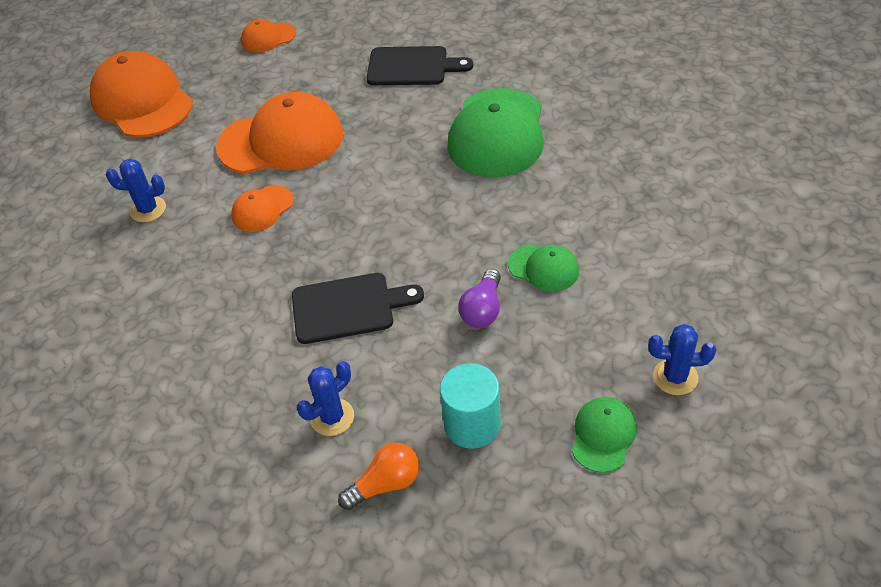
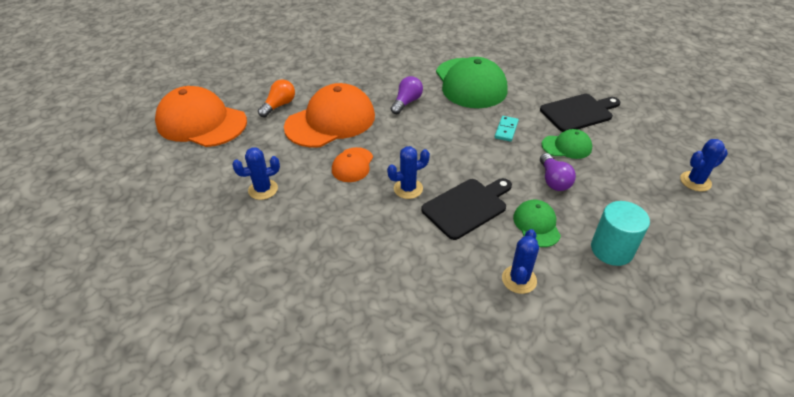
camera: 30 degrees left, 5 degrees down
(268, 37) = (269, 65): orange cap -> none
(300, 261) = (408, 188): none -> blue cactus
(385, 484) = (594, 309): orange light bulb -> orange light bulb (279, 105)
(391, 139) = (406, 102): none -> purple light bulb
(412, 67) = (384, 60): black cutting board -> black cutting board (578, 112)
(484, 218) = (506, 130): none -> turquoise domino
(603, 435) = (691, 227): green cap -> green cap (536, 225)

